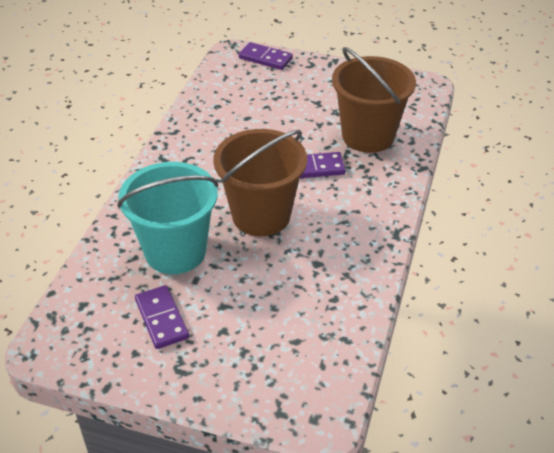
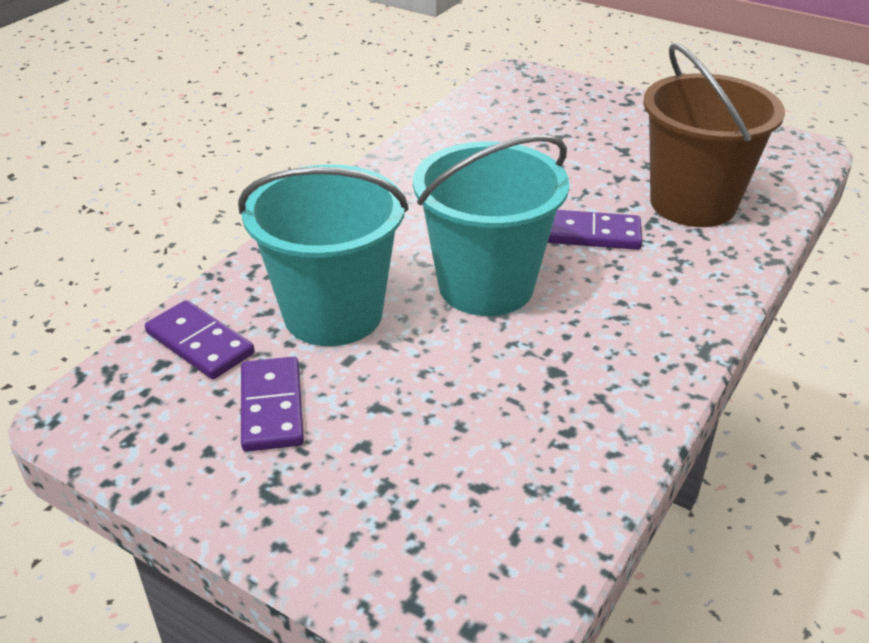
camera: 15 degrees right, 5 degrees down
(261, 215) = (486, 286): brown bucket -> turquoise bucket
(265, 58) = (562, 86): purple domino -> purple domino (200, 343)

